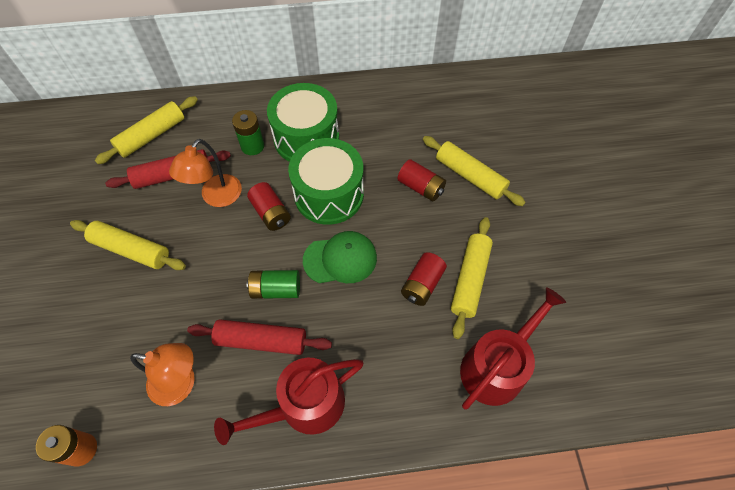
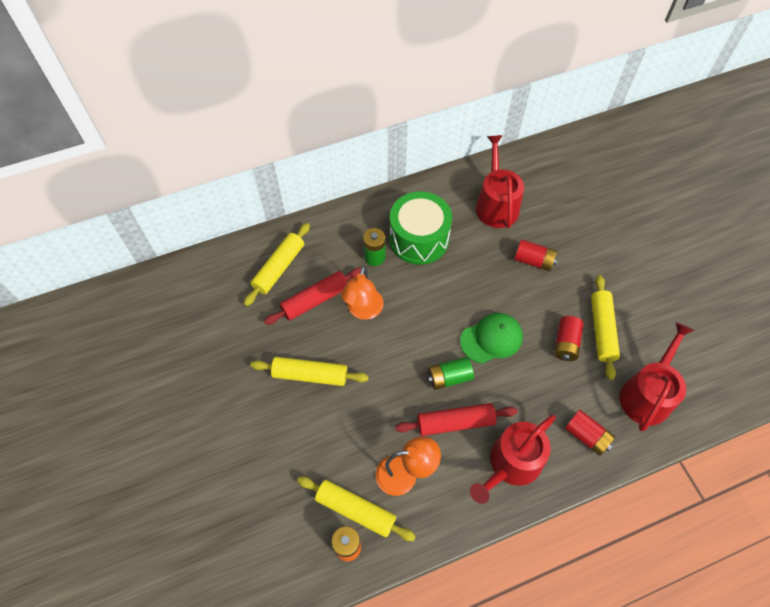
camera: 15 degrees left, 0 degrees up
(271, 213) = (417, 313): red battery -> red battery (586, 436)
(329, 194) = (459, 285): green drum -> none
(403, 121) = (496, 204): none -> red watering can
(470, 176) = (570, 241): yellow rolling pin -> yellow rolling pin (355, 510)

